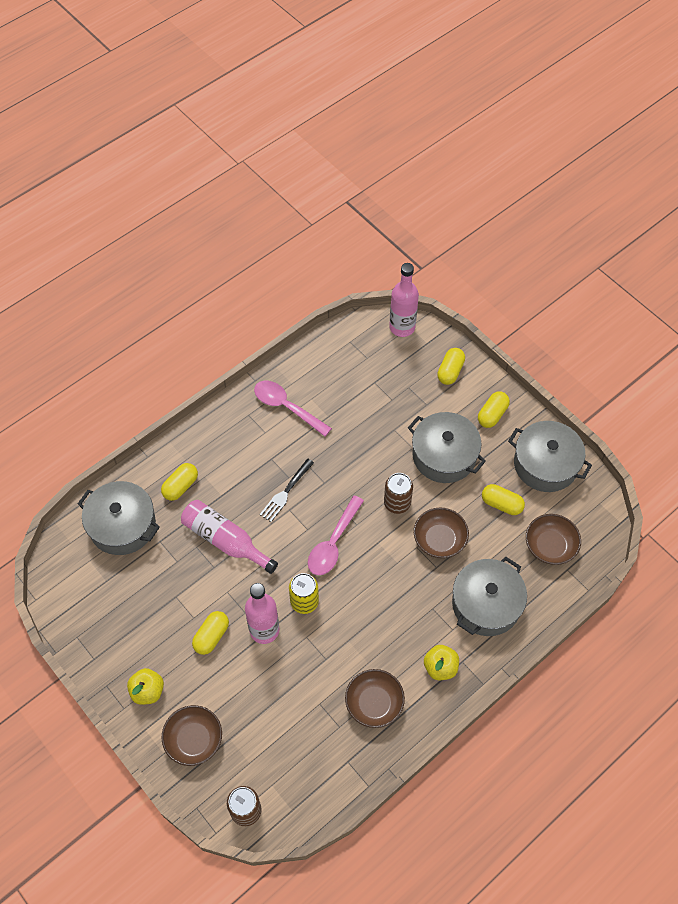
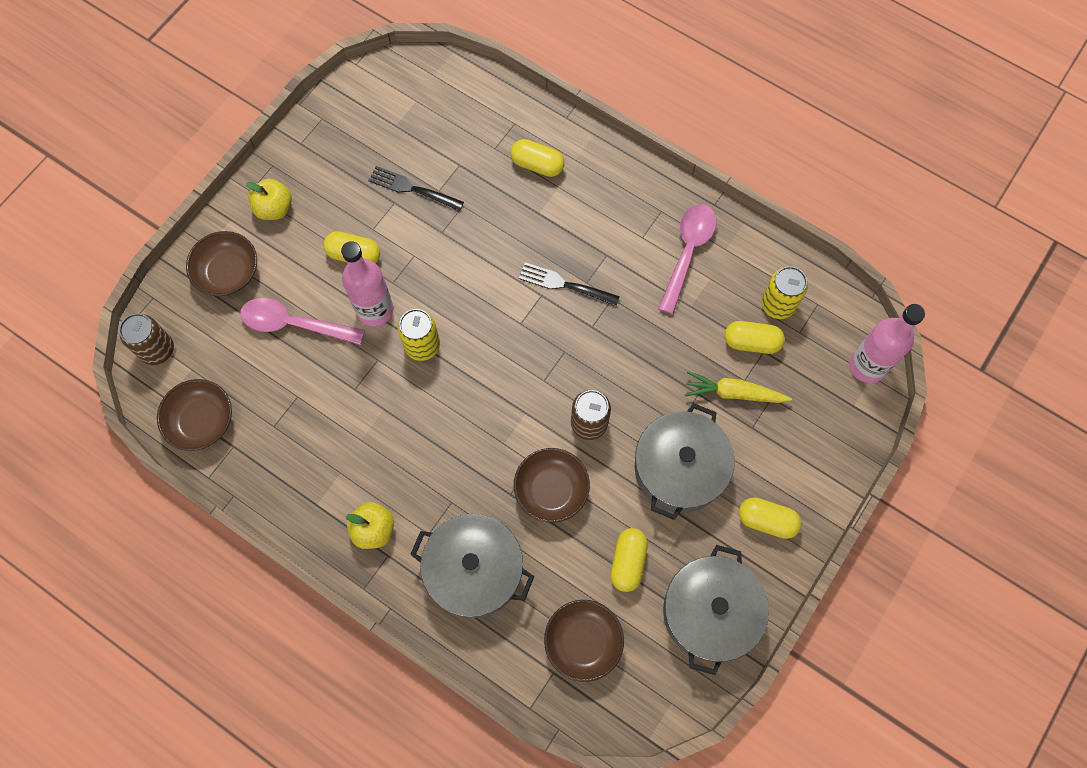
camera: 75 degrees right, 10 degrees up
(122, 525) = (468, 120): grey pot -> none
(168, 580) = (412, 188): none -> black fork
(225, 540) = (479, 234): pink bottle -> none
(333, 543) = (509, 359): pink spoon -> pink spoon (294, 324)
(343, 364) = (777, 304): none -> yellow can
(374, 703) = (310, 459): brown bowl -> brown bowl (201, 421)
(399, 408) = (733, 393): none -> yellow carrot
(450, 371) = (817, 447): yellow capsule -> yellow capsule (751, 342)

